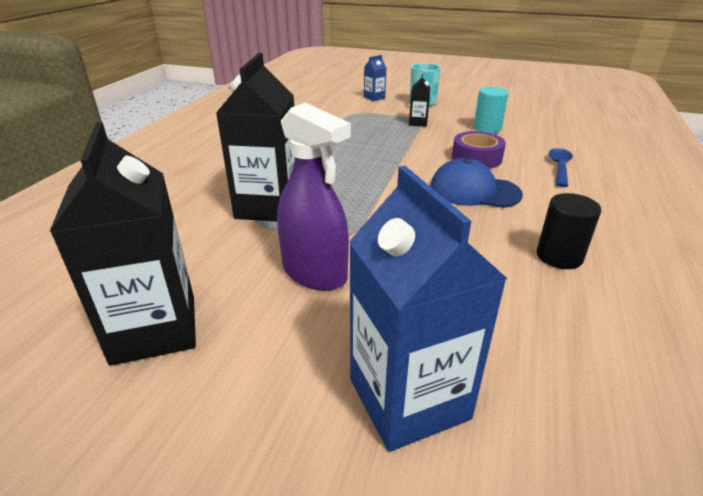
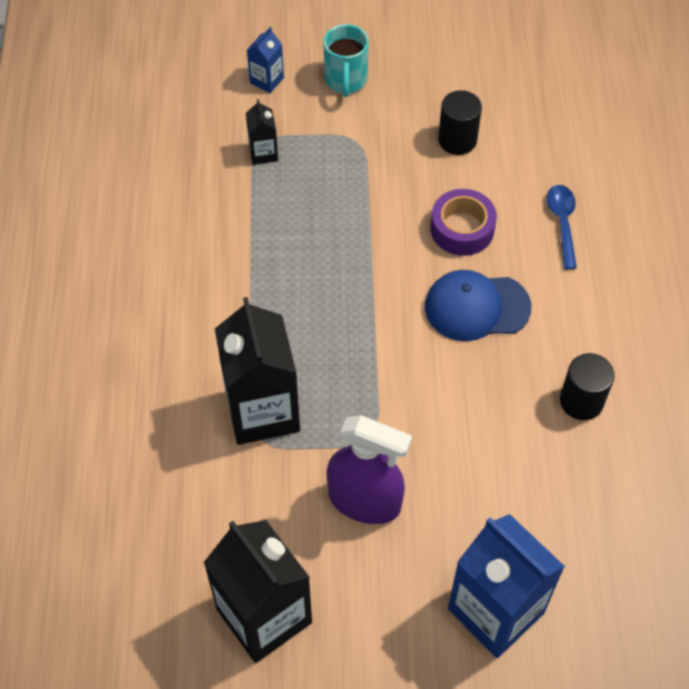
camera: 20 degrees left, 25 degrees up
(418, 123) = (360, 149): black carton -> black carton (263, 153)
(487, 128) = (457, 140): turquoise cylinder -> black cylinder

